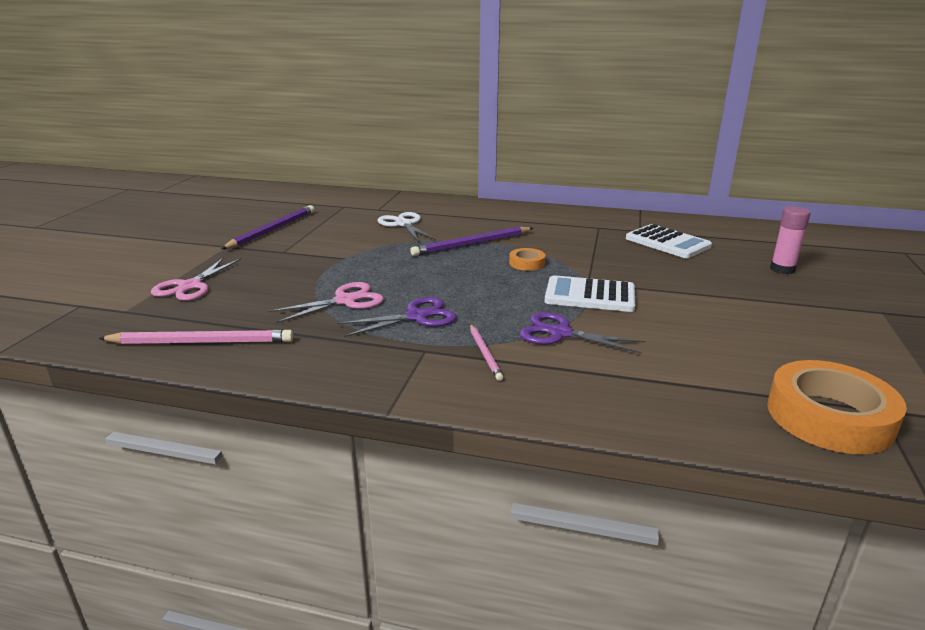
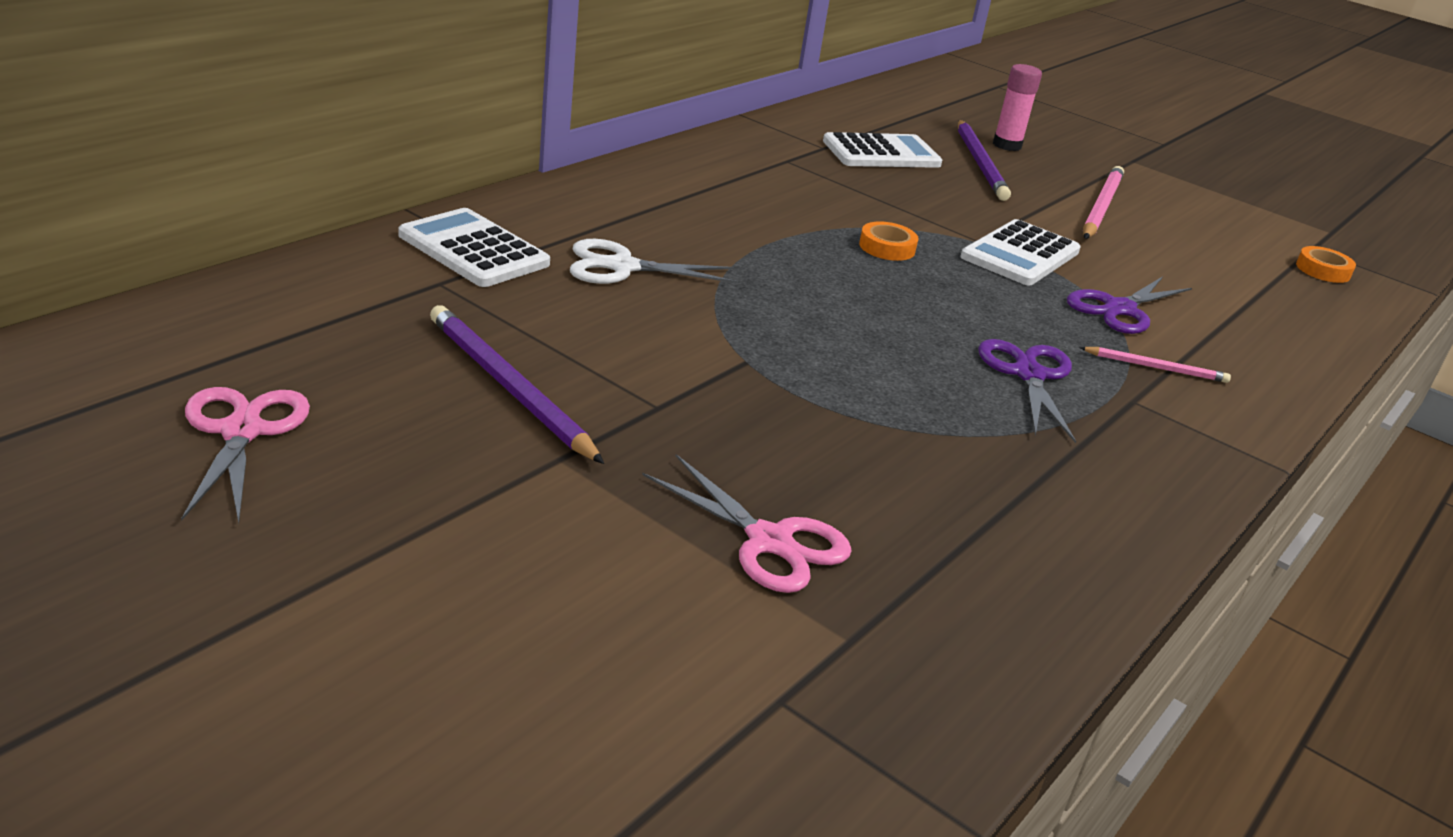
camera: 70 degrees left, 5 degrees up
(202, 342) = (1037, 570): pink pencil -> pink pencil (1101, 207)
(345, 301) = (940, 409): pink scissors -> pink scissors (241, 431)
(380, 204) = (473, 250): none -> white calculator
(472, 244) = (777, 252): purple pencil -> purple pencil (980, 163)
(829, 416) = (1323, 270): orange tape -> orange tape, size x0.48

